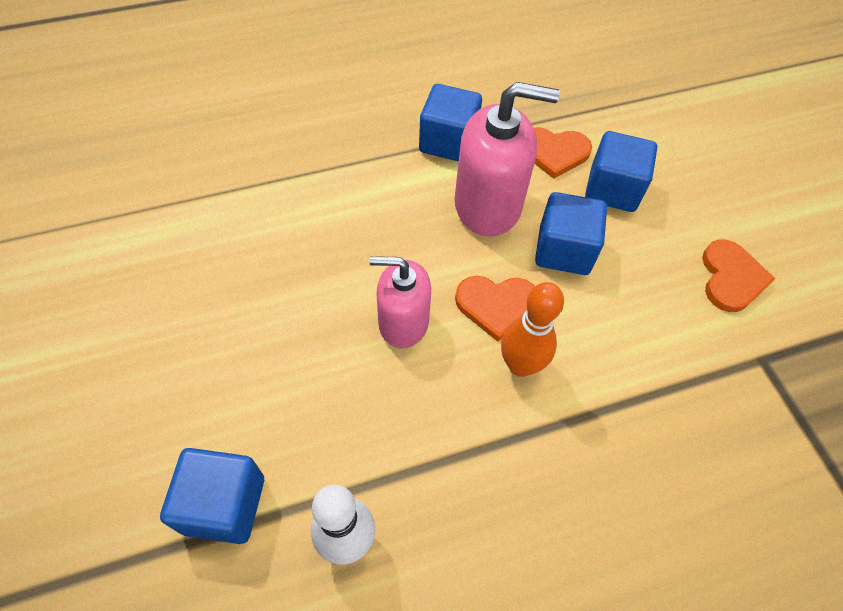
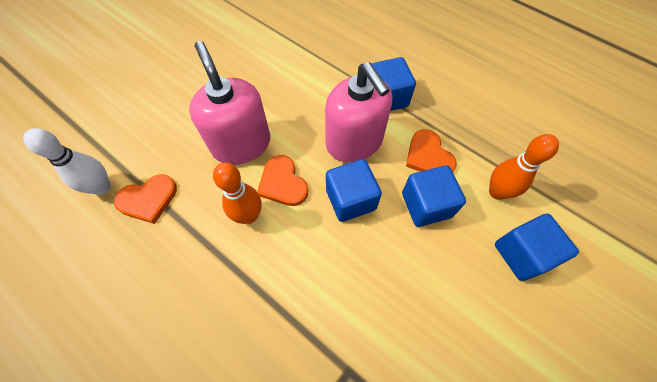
camera: 60 degrees right, 5 degrees up
(224, 504) = (99, 129): blue cube -> blue cube (522, 253)
(403, 322) = (241, 144): pink soap dispenser -> pink soap dispenser, size x1.52
(632, 127) = (497, 192): none -> orange bowling pin
(731, 278) = (408, 319): orange heart -> orange heart (148, 199)

